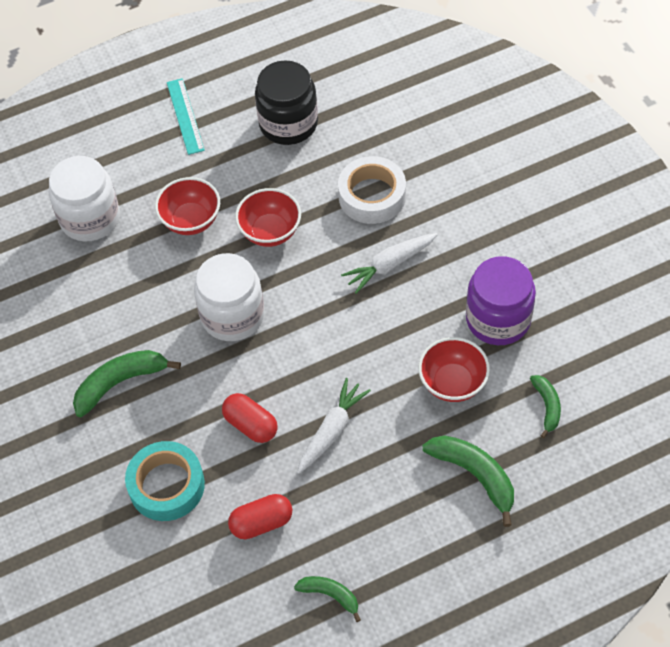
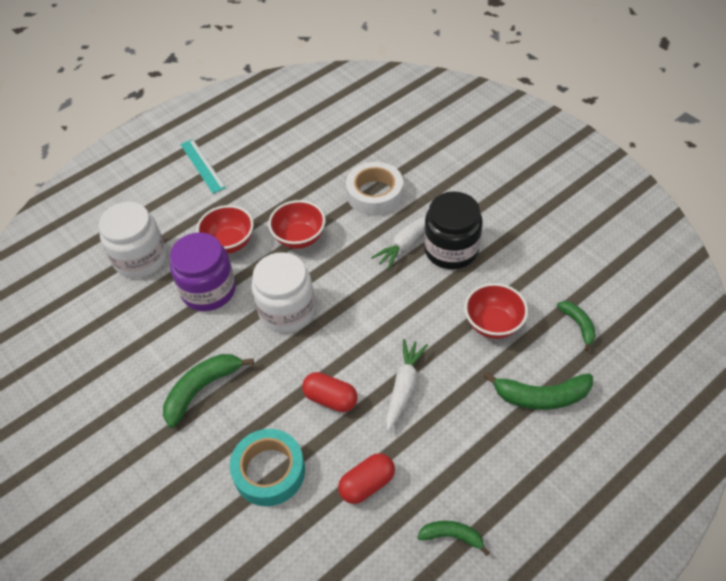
camera: 15 degrees left, 5 degrees down
(288, 123) = (289, 155): black jar -> black jar (451, 249)
(475, 475) = (541, 396): green banana -> green banana turned 150 degrees clockwise
(498, 319) = (511, 265): purple jar -> purple jar (208, 290)

